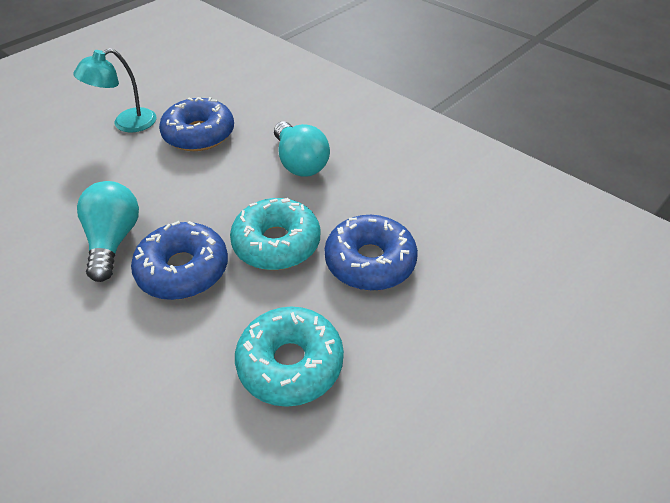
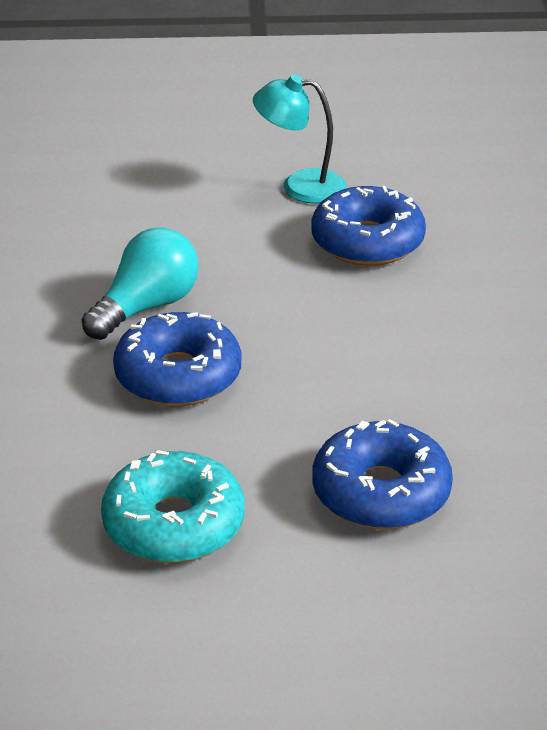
camera: 45 degrees right, 10 degrees down
(276, 243) = (303, 410): turquoise donut -> none
(299, 162) = (446, 340): turquoise light bulb -> none

